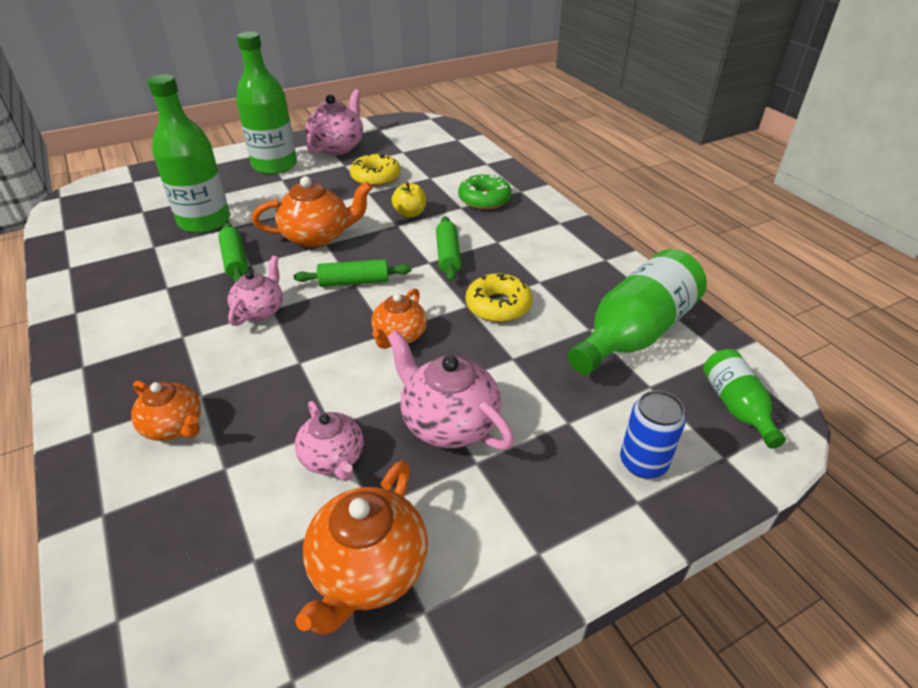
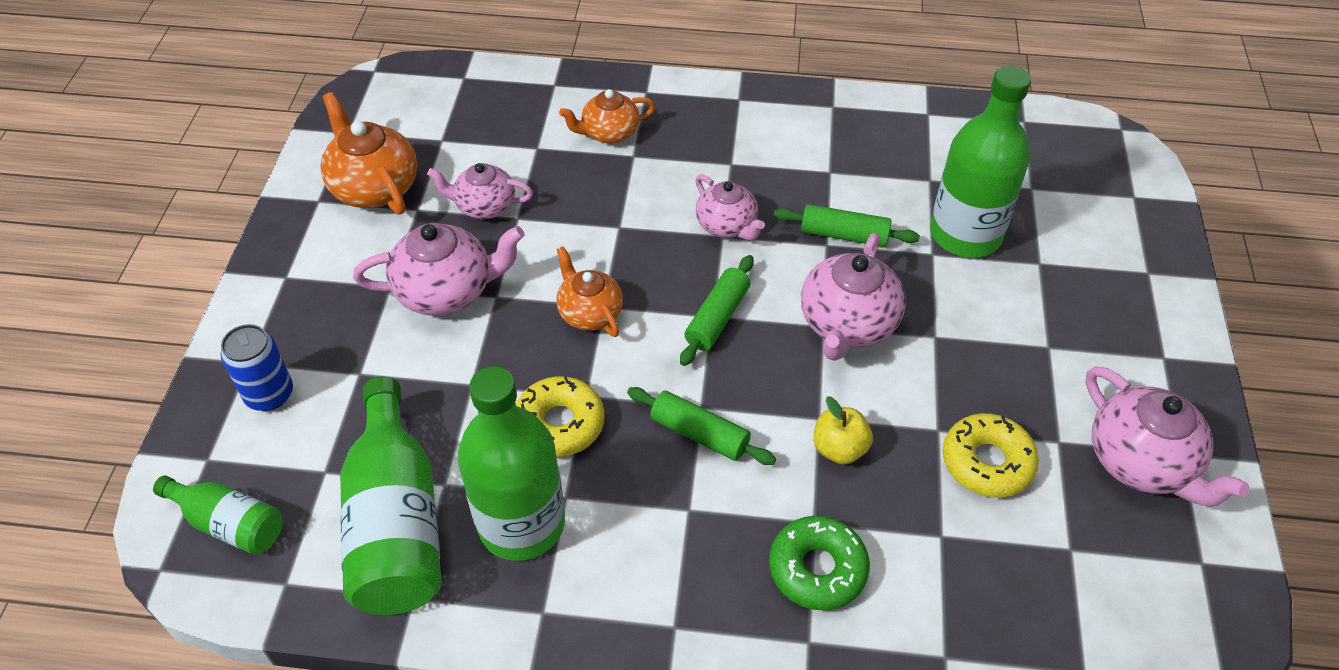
camera: 125 degrees right, 10 degrees up
(275, 165) = (1106, 355): green bottle -> green bottle (521, 524)
(317, 237) = (847, 324): orange teapot -> pink teapot

